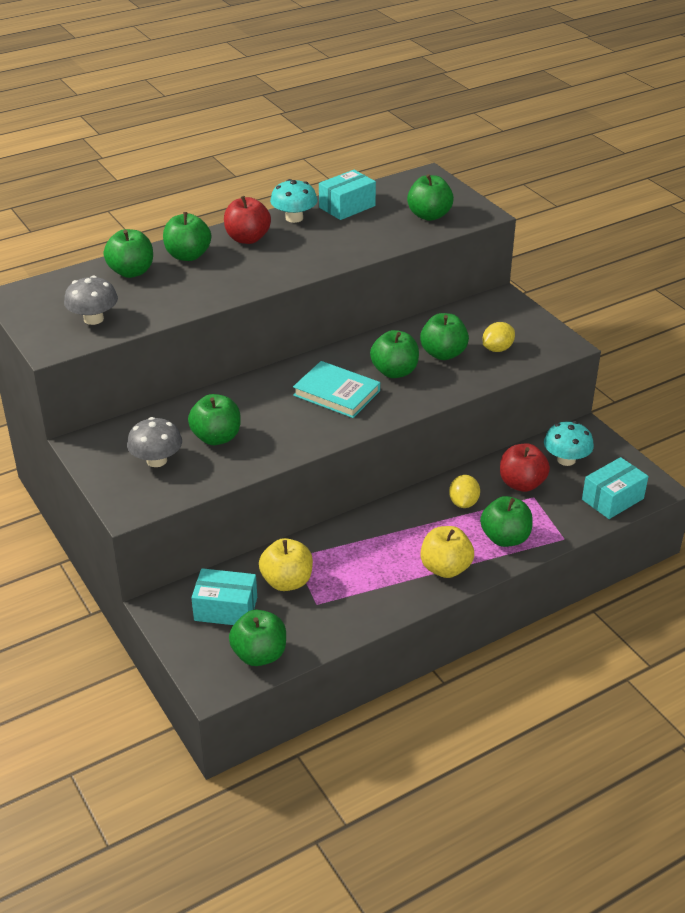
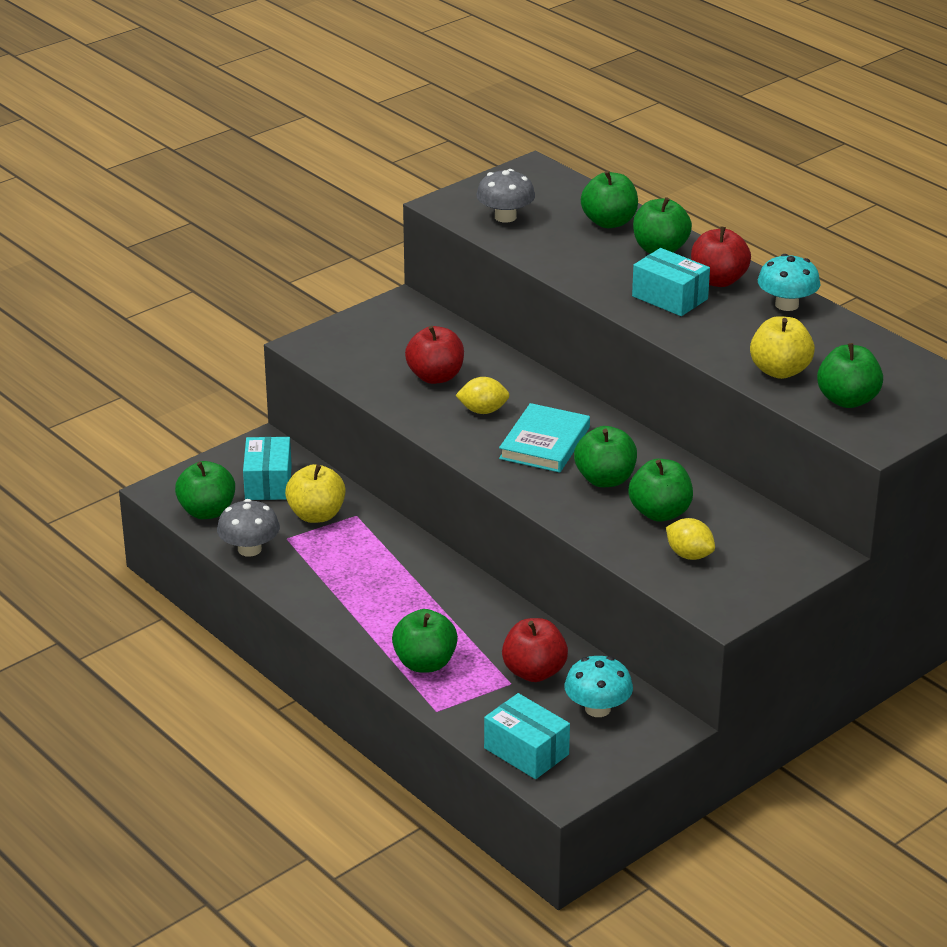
camera: 80 degrees right, 5 degrees down
(156, 460) = (386, 348): grey mushroom -> grey mushroom (249, 549)
(216, 437) = (435, 377): green apple -> red apple
(347, 207) = (837, 338): turquoise box -> turquoise box (669, 297)
(445, 568) = (361, 621): yellow apple -> yellow apple (780, 371)
(463, 503) = (482, 627): yellow lemon -> yellow lemon (483, 411)

